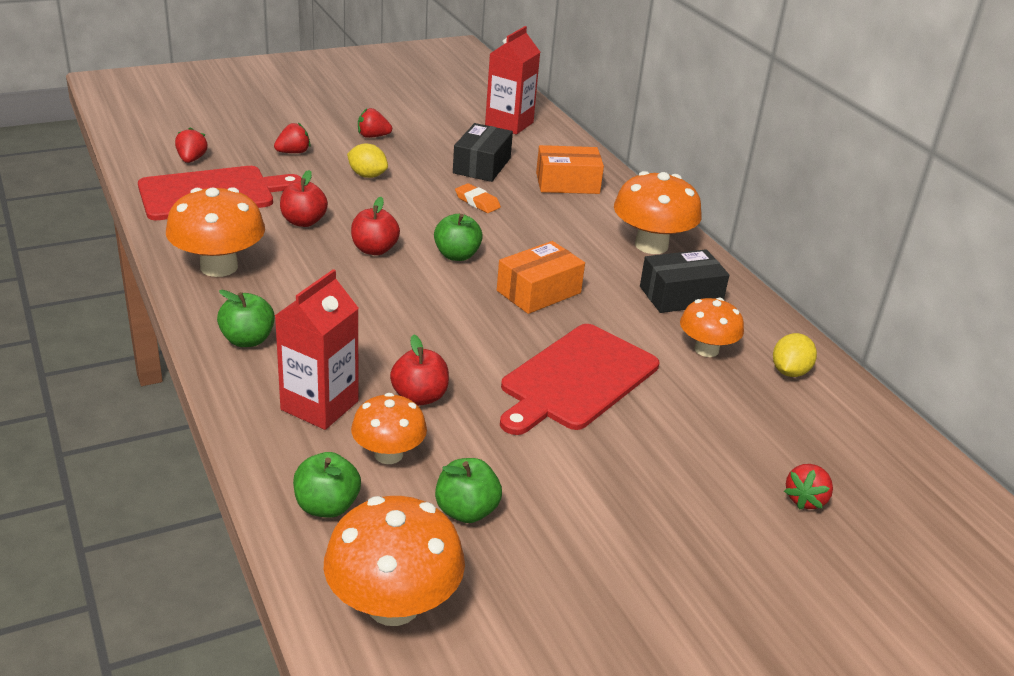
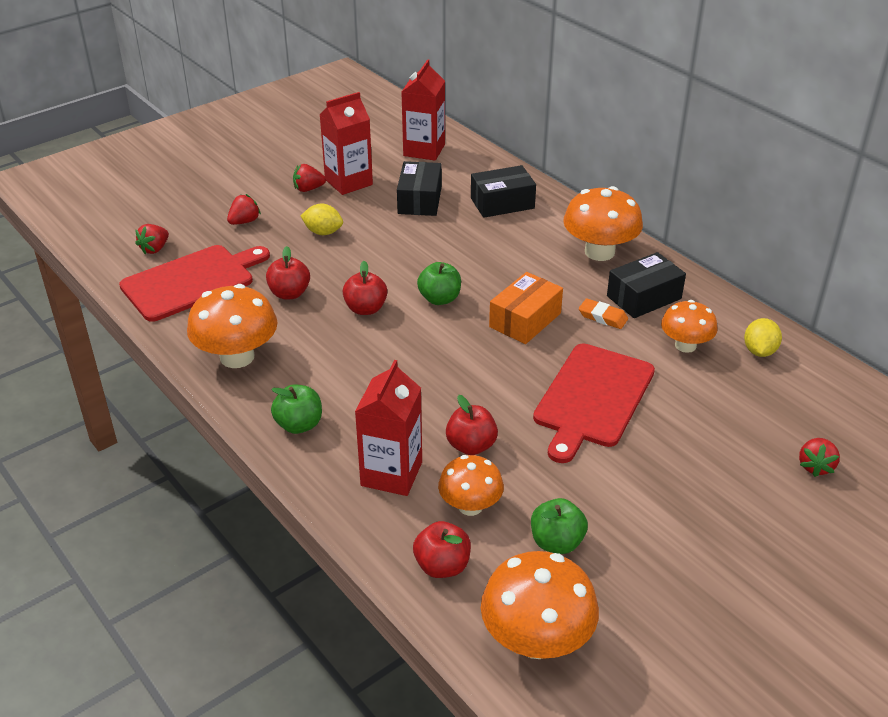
camera: 10 degrees left, 5 degrees up
(191, 159) = (155, 249): red strawberry -> red strawberry turned 135 degrees counterclockwise
(327, 506) = (442, 566): green apple -> red apple
(417, 137) = (348, 182): none -> red carton
(477, 202) = (432, 239): orange eraser -> orange eraser (603, 317)
(567, 183) = (502, 203): orange box -> black box

